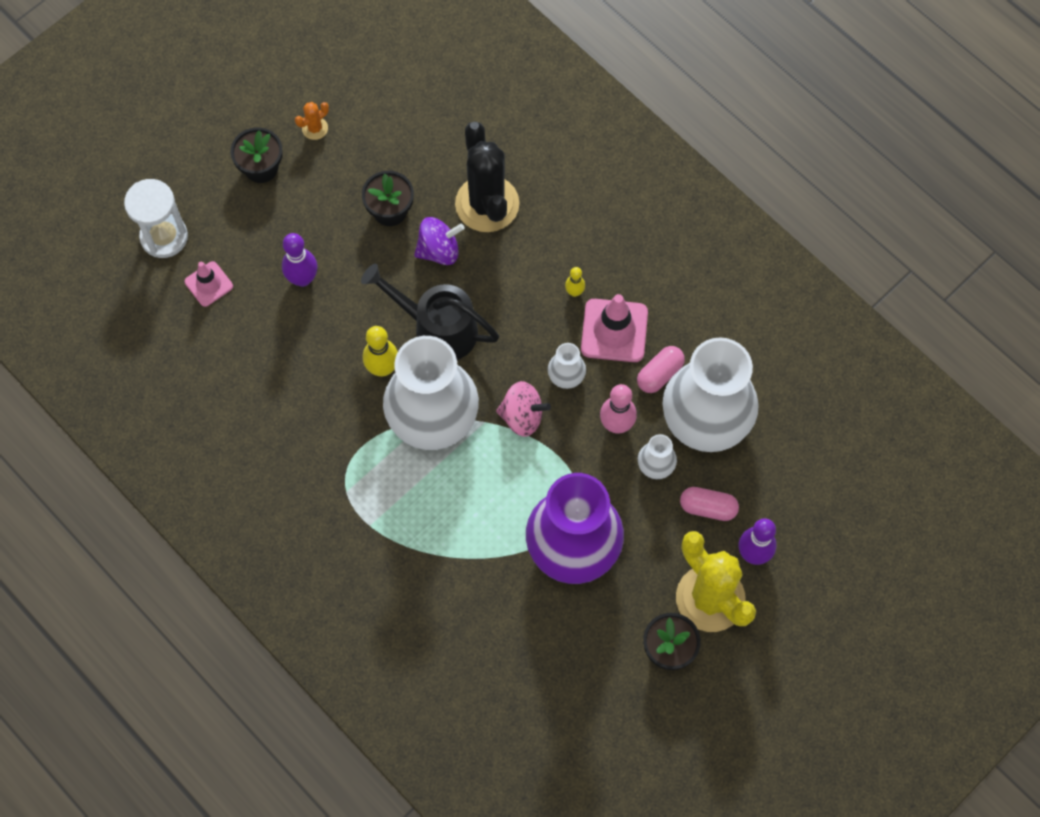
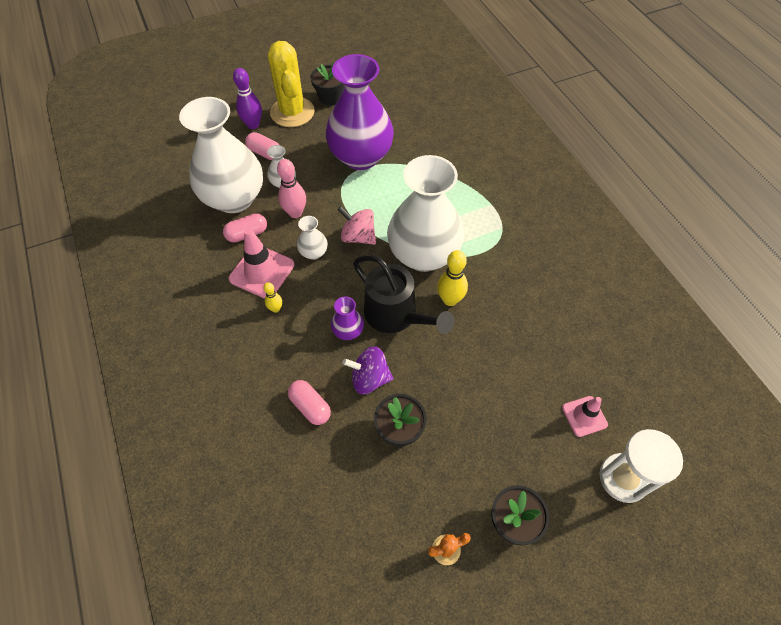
camera: 160 degrees left, 10 degrees down
(302, 278) = (497, 393): purple bowling pin -> none
(483, 293) = (348, 331): none -> purple vase
(487, 204) = (310, 406): black cactus -> pink capsule

